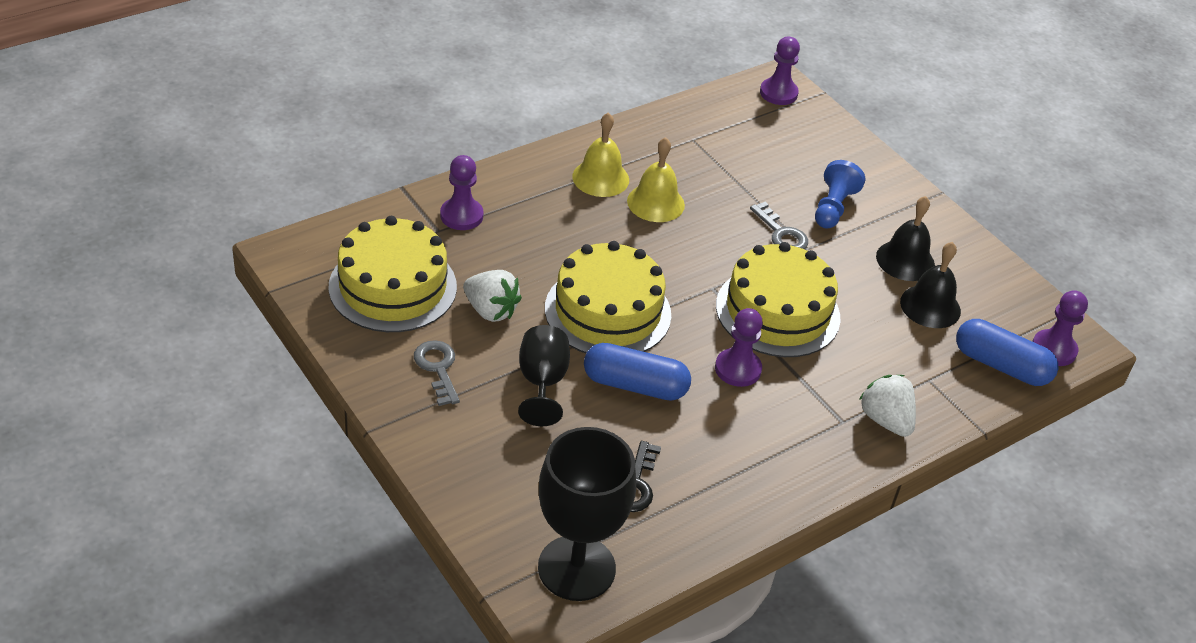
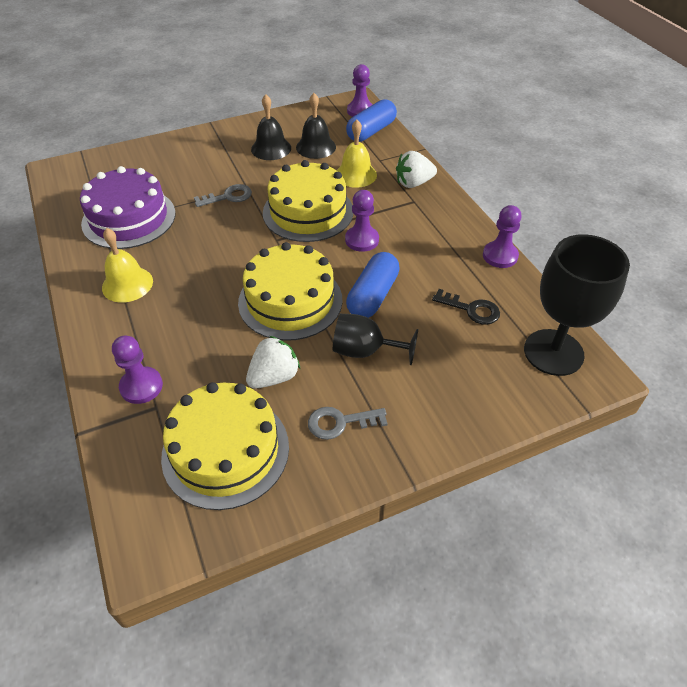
camera: 75 degrees left, 5 degrees up
(655, 203) = (171, 256): yellow bell -> yellow bell (356, 174)
(710, 157) = (129, 218): none -> purple cake
(778, 93) = (70, 172): purple pawn -> purple pawn (500, 256)
(833, 207) = (209, 169): blue pawn -> none

